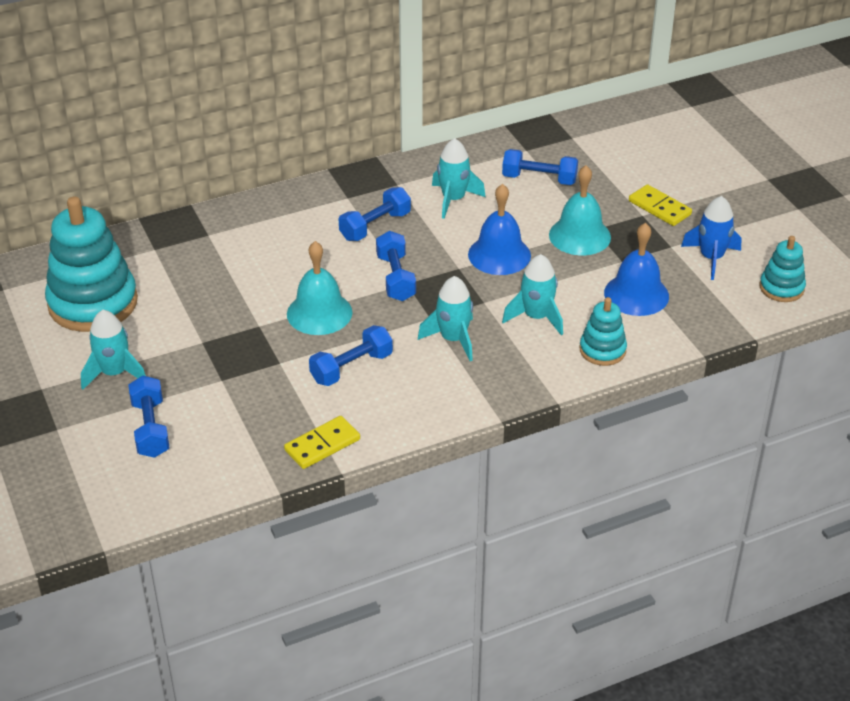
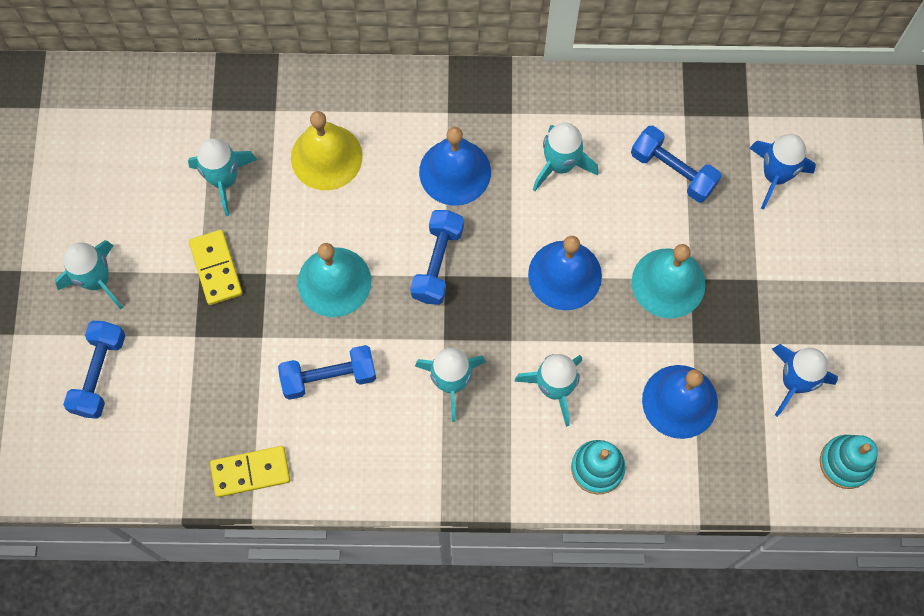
camera: 25 degrees right, 30 degrees up
(93, 303) = (117, 167): turquoise stacking toy -> none
(190, 284) = (224, 180): none -> turquoise rocket
(267, 247) = (326, 157): none -> yellow bell
(375, 226) = (455, 172): blue dumbbell -> blue bell
(614, 160) = (775, 176): none -> blue rocket
(659, 208) = (782, 276): yellow domino -> yellow domino (216, 268)

